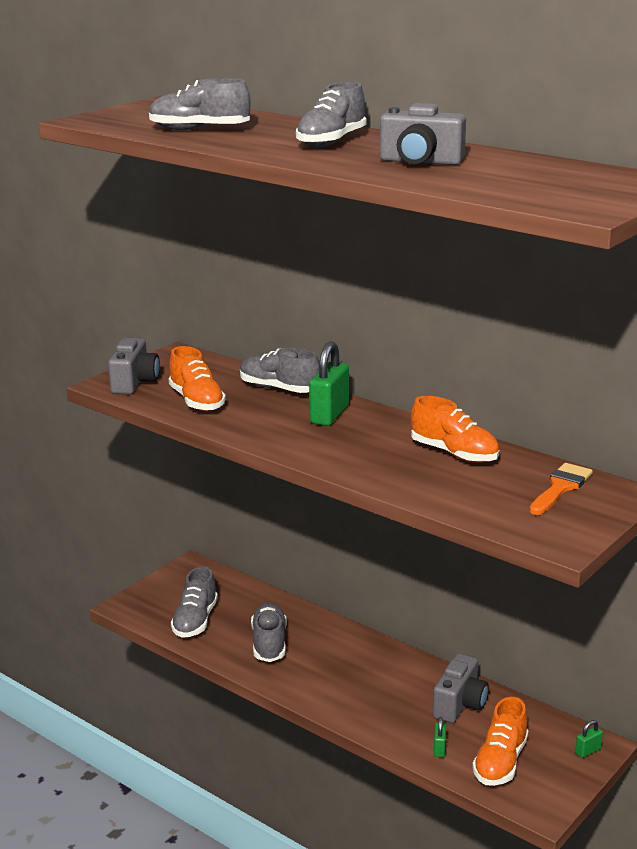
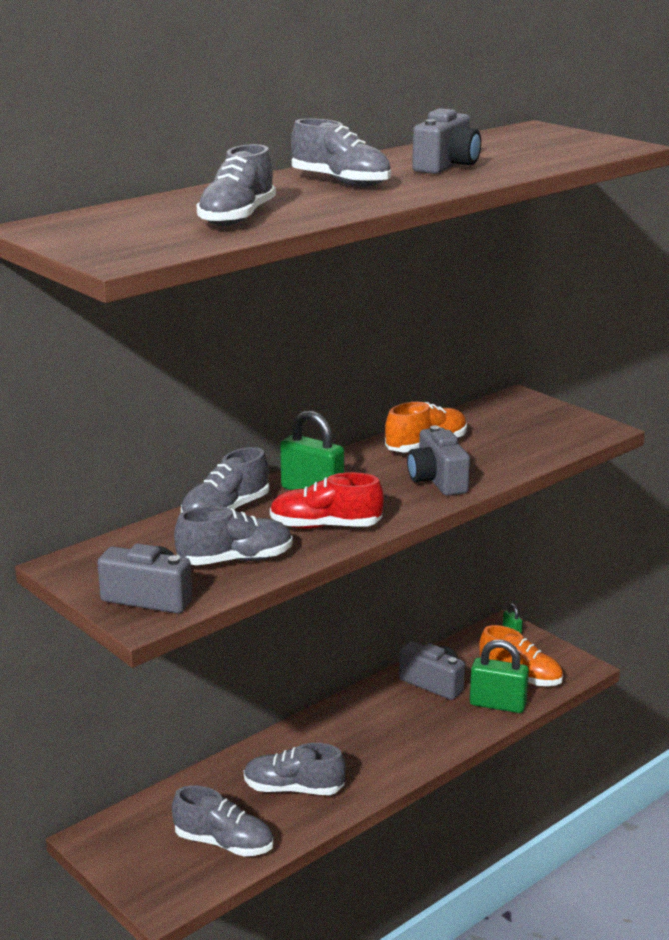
camera: 80 degrees left, 0 degrees up
(197, 401) = (235, 560): orange shoe -> grey shoe
(263, 426) = (325, 526): none -> red shoe
(375, 463) = (437, 481): none -> grey camera
(439, 749) = (497, 704): green padlock -> green padlock, size x2.13
(560, 487) = (505, 416): orange brush -> none

